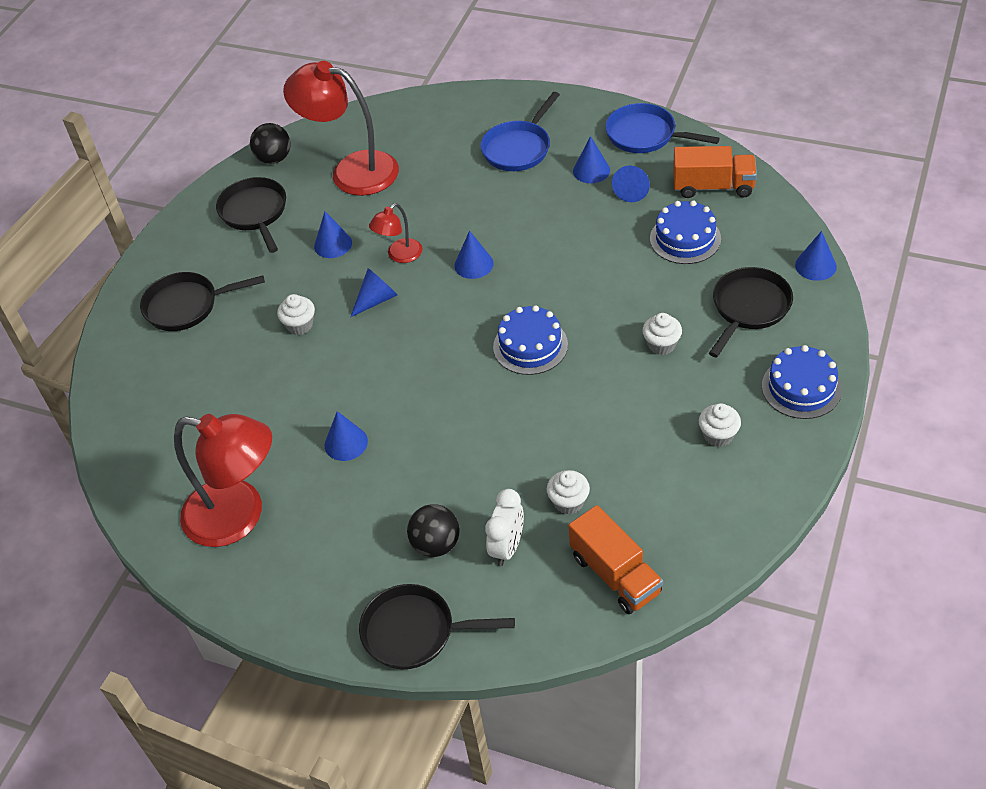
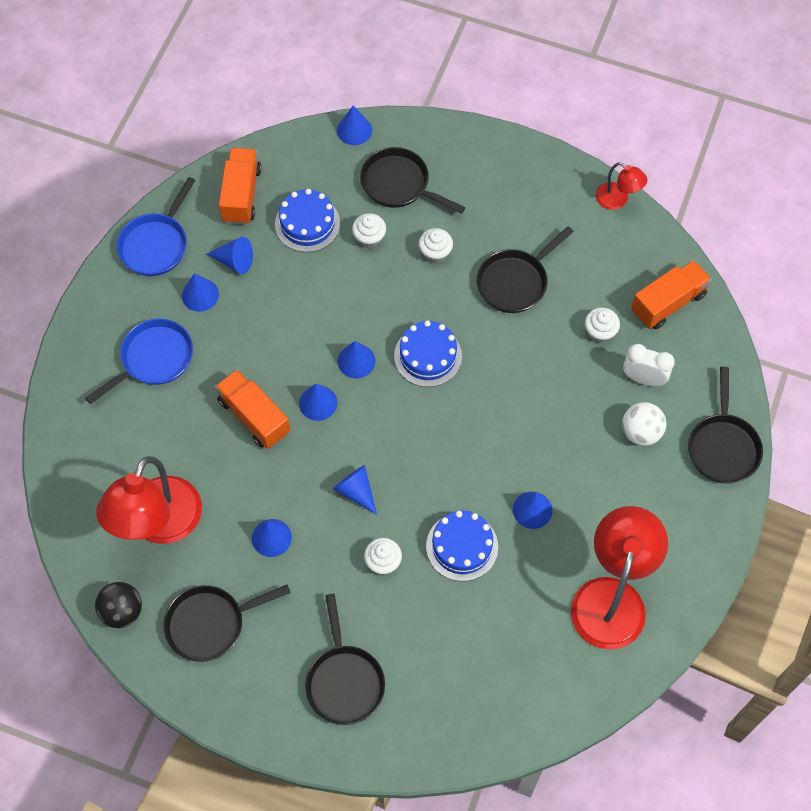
camera: 95 degrees left, 15 degrees up
(399, 255) = (297, 471): red lamp -> red lamp (617, 200)
(436, 544) = (641, 432): black ball -> white ball
(458, 220) = (254, 416): none -> orange truck
(519, 148) = (153, 359): blue pan -> blue pan turned 75 degrees counterclockwise
(522, 289) = (356, 361): none -> blue cone
(631, 418) = (515, 281): none -> black pan
(718, 435) = (536, 221): white cupcake -> white cupcake (369, 238)
(801, 387) = (490, 159): blue cake -> blue cake (462, 546)

